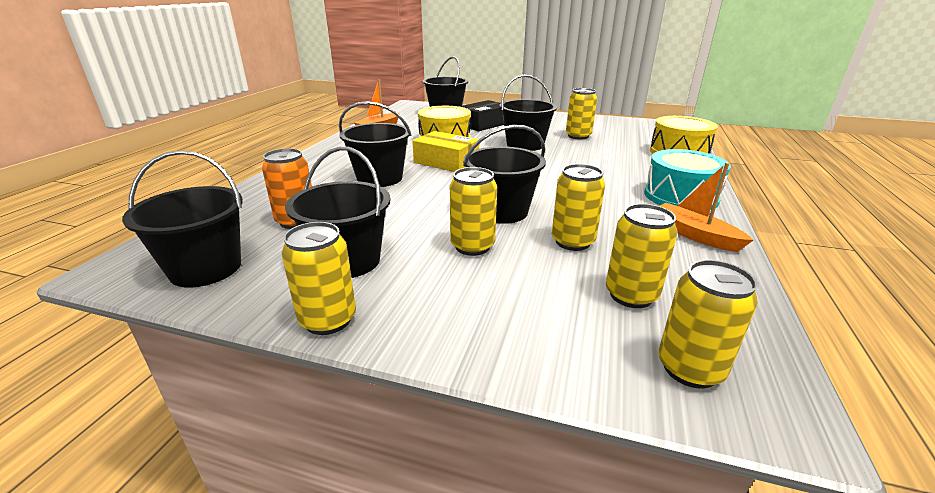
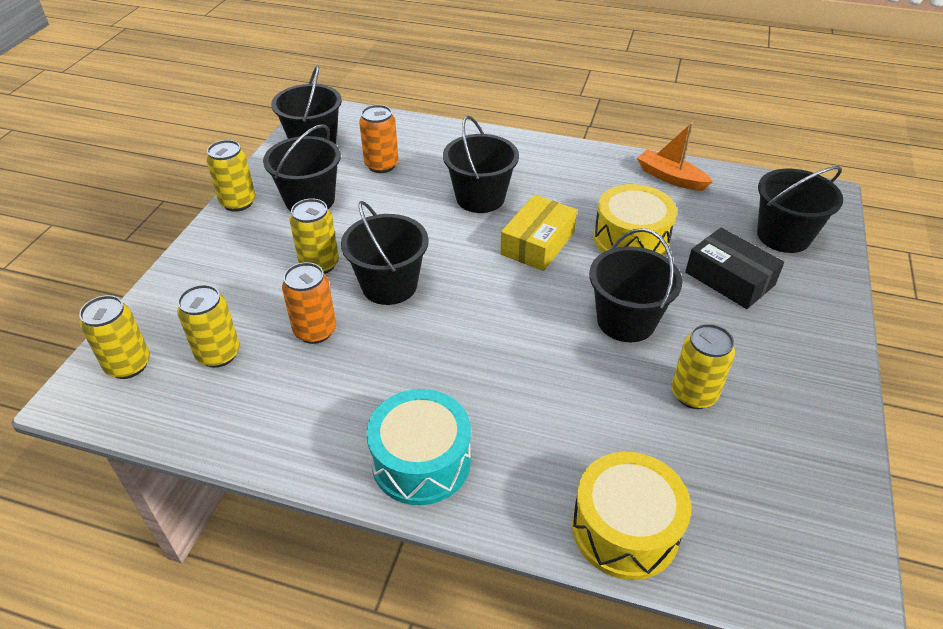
camera: 90 degrees right, 15 degrees up
(572, 242) = (315, 331): yellow can -> orange can
(694, 235) = (312, 437): orange boat -> none

